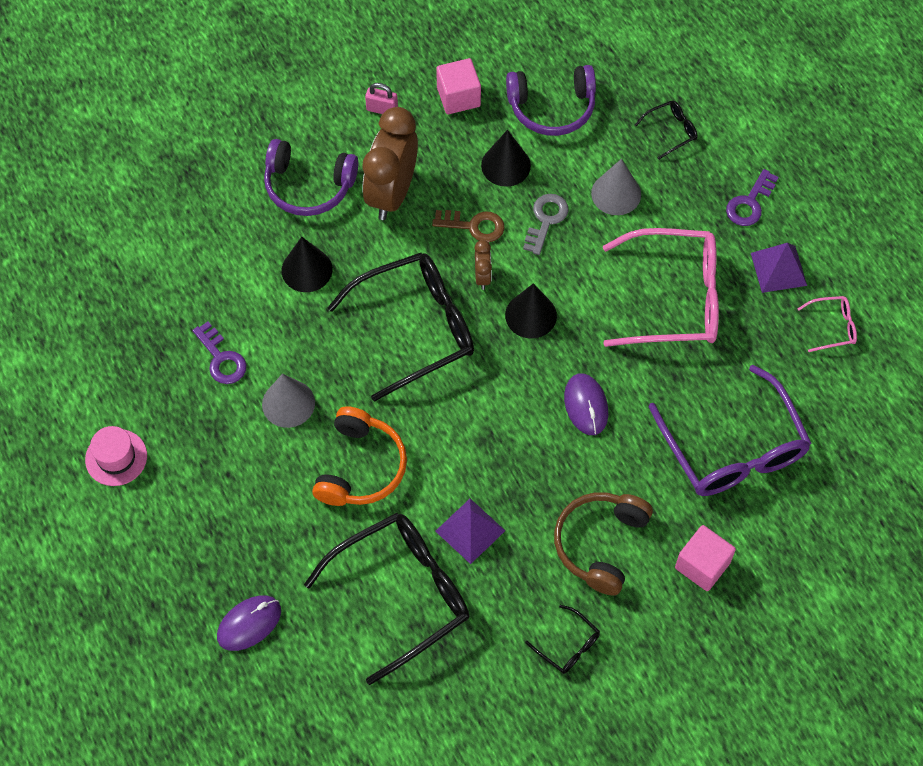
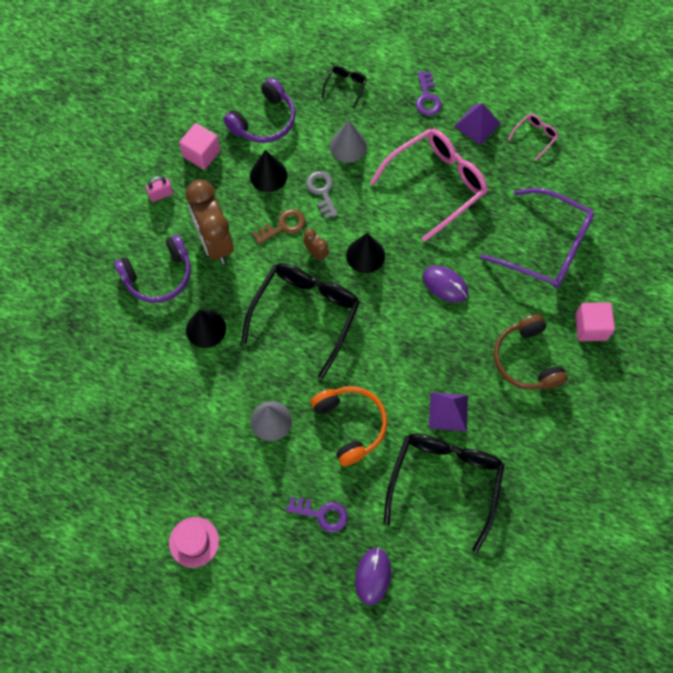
camera: 40 degrees left, 5 degrees up
(221, 358) = (203, 426): purple key -> purple key (322, 514)
(568, 646) = (563, 434): black glasses -> none

